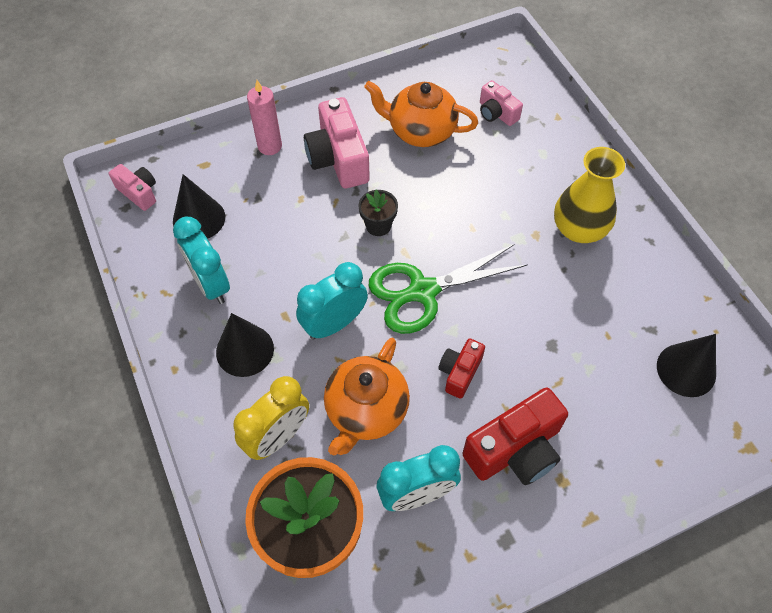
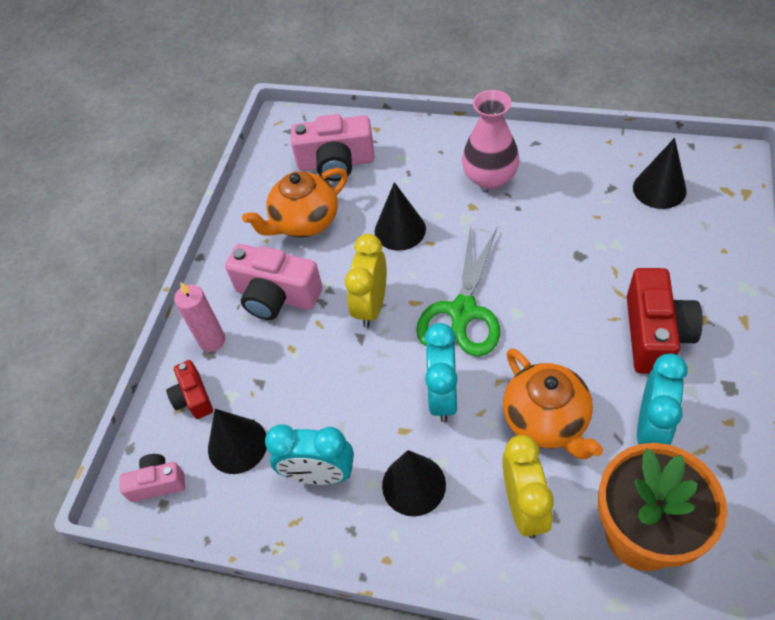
camera: 45 degrees left, 5 degrees down
(378, 225) = (371, 306): black flower pot -> yellow clock
(459, 372) = (559, 331): red camera -> red camera (193, 397)
(467, 199) = (400, 230): none -> black cone
(496, 113) = (336, 163): pink camera -> pink camera, size x1.78
(579, 229) = (490, 177): yellow vase -> pink vase

